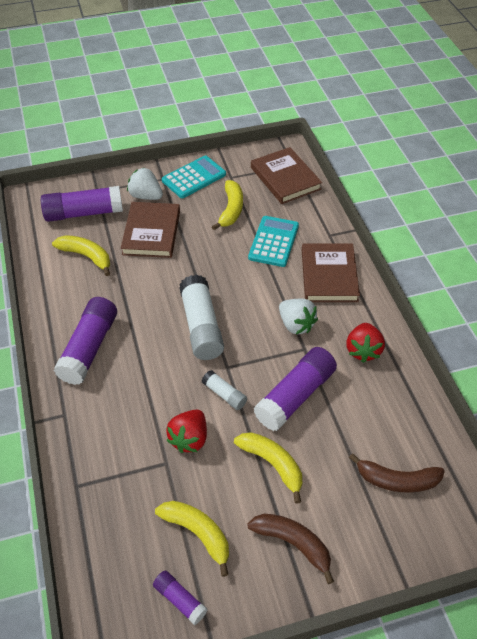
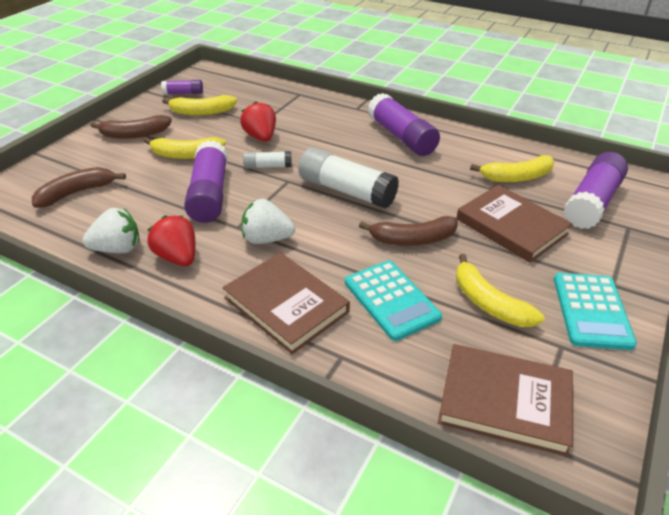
camera: 135 degrees right, 10 degrees down
(146, 196) = (585, 254): white strawberry -> white strawberry (118, 249)
(214, 263) = (412, 239): none -> brown banana

